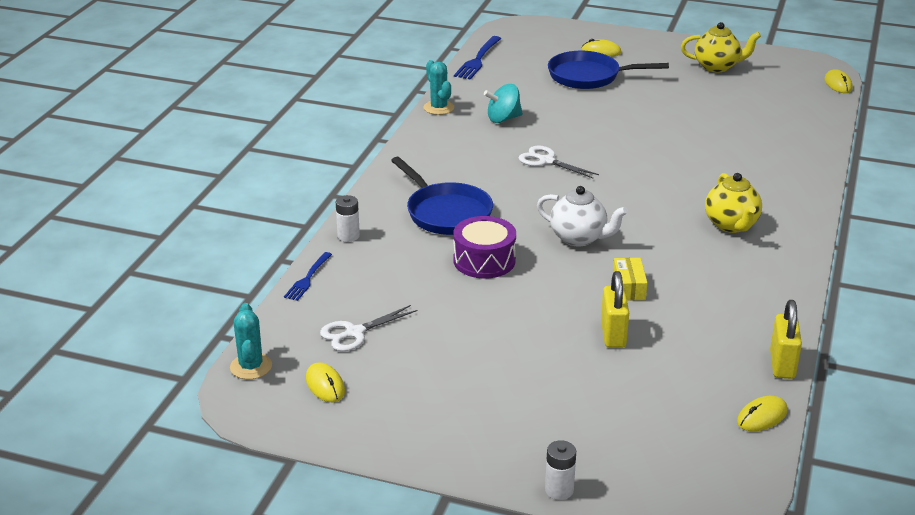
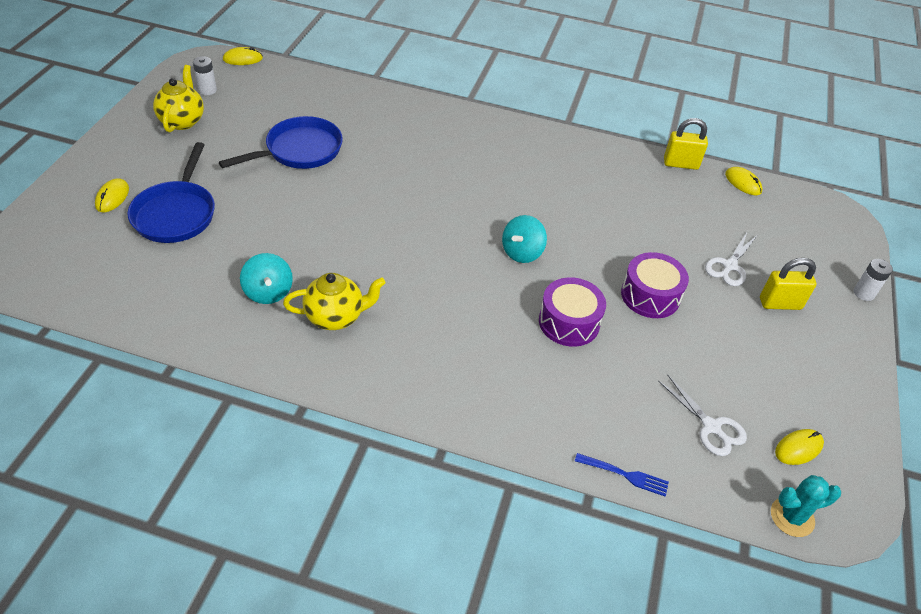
camera: 95 degrees left, 15 degrees up
(348, 236) = (534, 439): white battery -> white battery (207, 90)
(438, 108) = (226, 351): turquoise cactus -> none
(446, 213) = (480, 350): blue pan -> blue pan (299, 150)
(478, 60) = (94, 308): blue fork -> none
(528, 314) = (650, 295): none -> purple drum
(546, 161) = (372, 263): white scissors -> white scissors (729, 266)
(579, 238) = (522, 252): white teapot -> turquoise spinning top
(613, 335) = (667, 245): yellow padlock -> yellow padlock (780, 303)
(629, 287) = (597, 229): yellow box -> none
(731, 225) = (493, 158): yellow teapot -> yellow teapot (336, 317)

